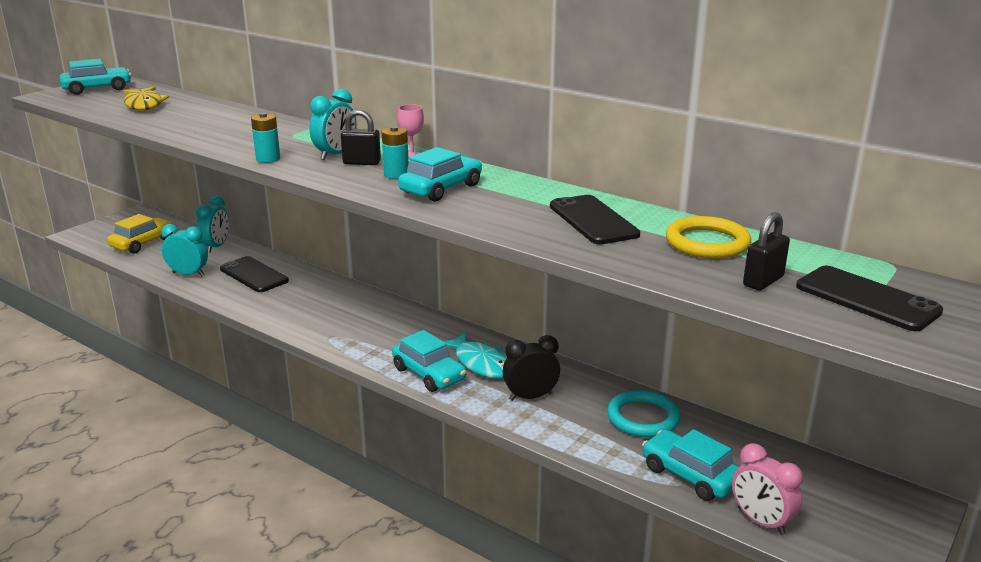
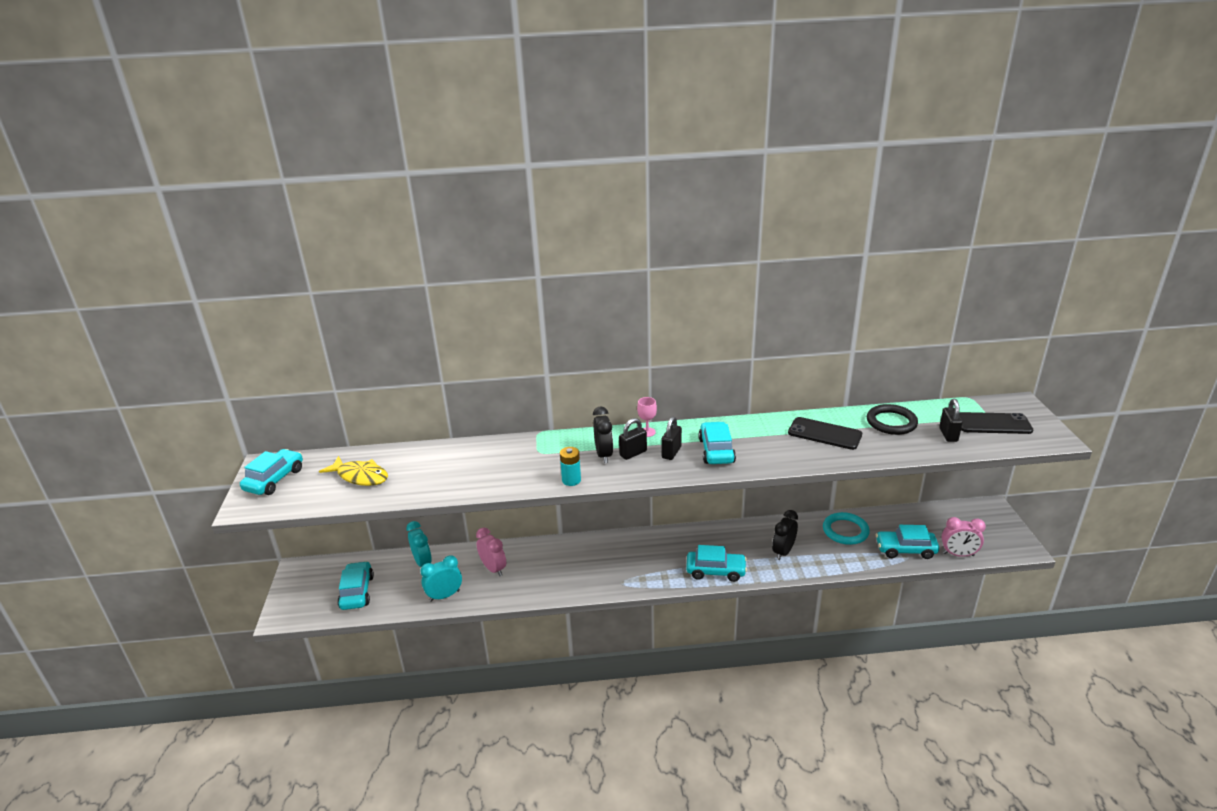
camera: 40 degrees left, 5 degrees up
(143, 243) = (357, 592): yellow car -> turquoise car
(254, 275) = (493, 569): black phone -> pink clock
(335, 155) = (604, 455): turquoise clock -> black clock
(396, 174) = (671, 452): turquoise battery -> black padlock
(480, 363) = (729, 547): turquoise fish -> none
(707, 243) = (891, 422): yellow ring -> black ring

